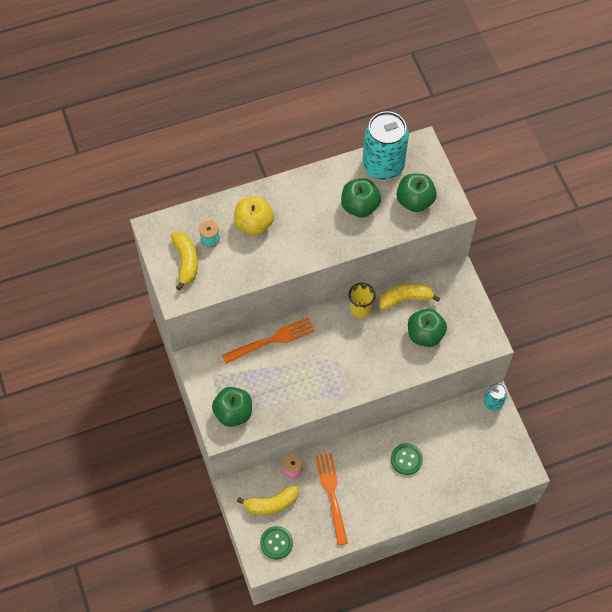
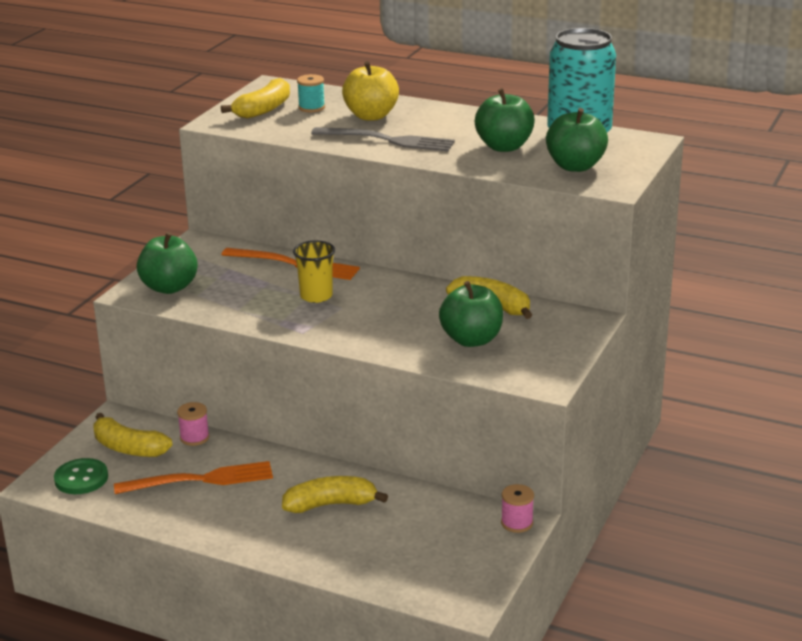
camera: 45 degrees right, 35 degrees down
(295, 245) = (388, 140): none -> grey fork
(331, 494) = (201, 479): orange fork -> orange fork turned 45 degrees clockwise
(360, 309) = (427, 289): yellow cup -> yellow cup (316, 296)
(406, 459) = (330, 504): green button -> yellow banana
(493, 402) = (517, 523): turquoise can -> pink spool

